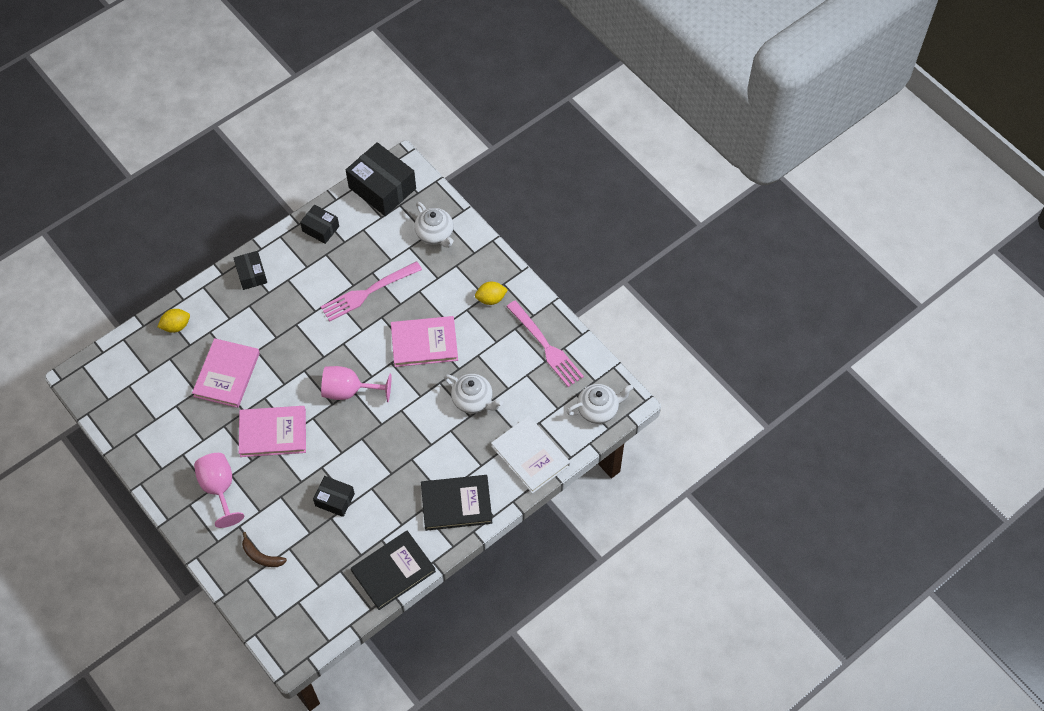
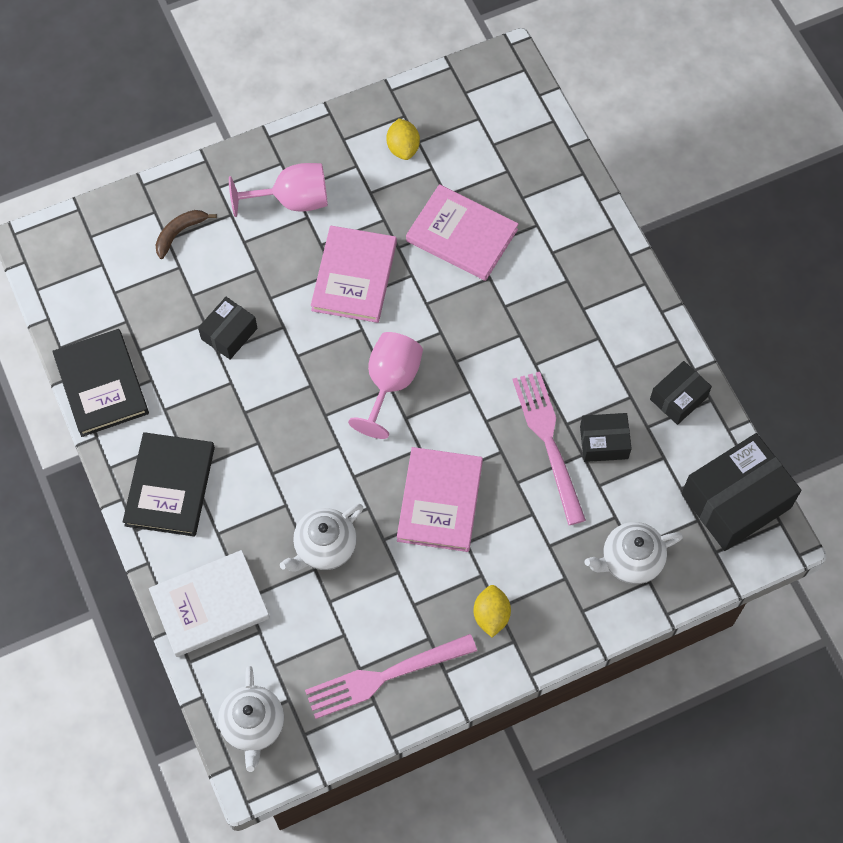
camera: 105 degrees right, 5 degrees up
(176, 326) = (557, 185): yellow lemon -> yellow lemon (403, 148)
(251, 274) = (619, 292): black box -> black box (604, 442)

